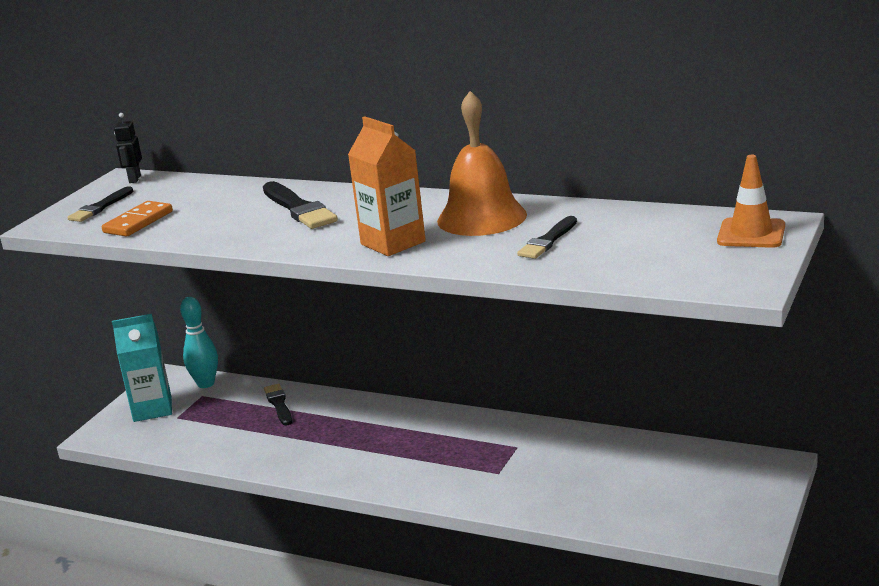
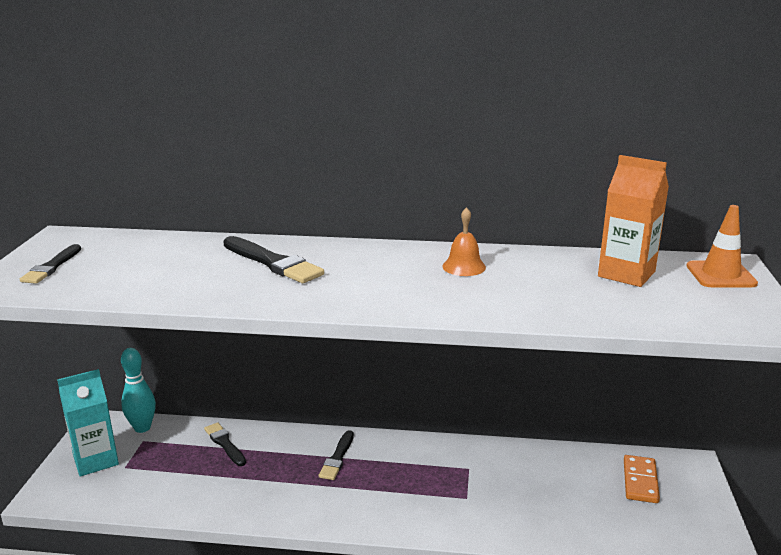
camera: 20 degrees left, 0 degrees up
(134, 179) = (75, 236): black robot -> none
(138, 222) = (104, 282): orange domino -> orange domino (640, 481)
(393, 243) = (398, 295): orange carton -> orange carton (626, 274)
(482, 217) = (464, 266): orange bell -> orange bell, size x0.51
(548, 241) = (547, 288): black brush -> black brush (337, 458)

